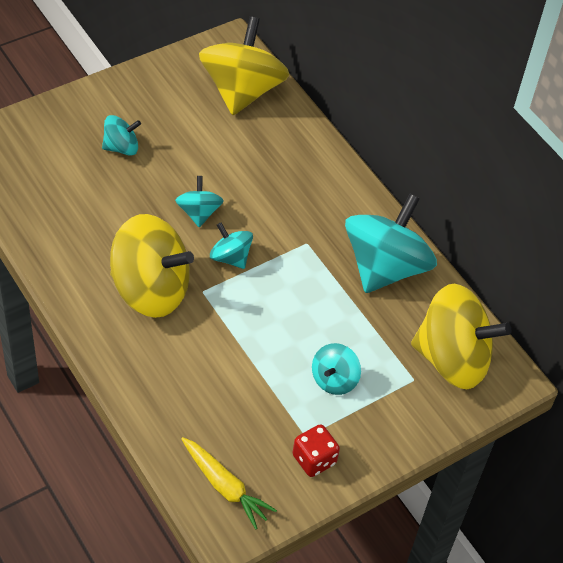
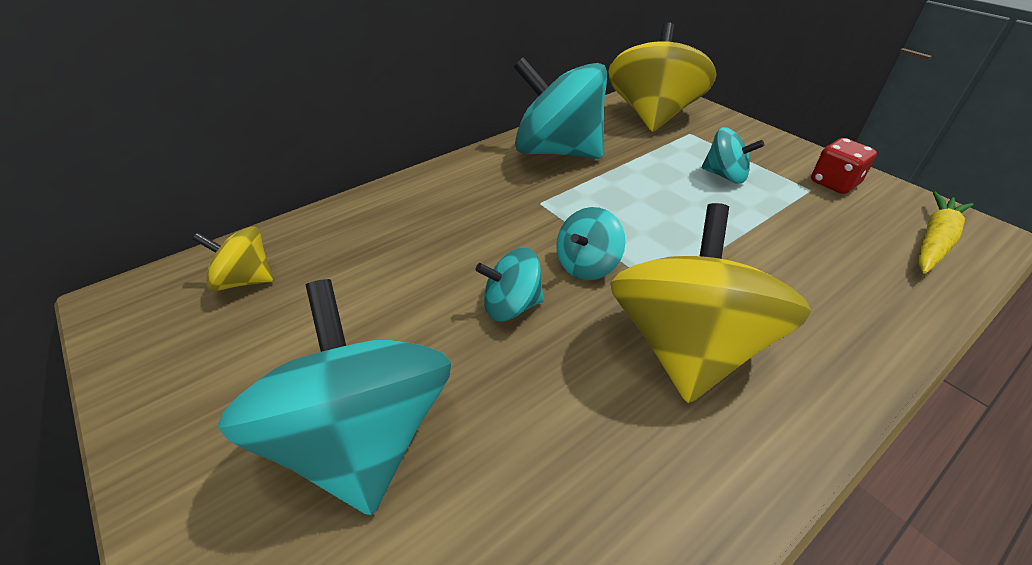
camera: 90 degrees left, 10 degrees down
(121, 147) = (362, 438): turquoise spinning top -> turquoise spinning top, size x2.05
(242, 91) = (245, 280): yellow spinning top -> yellow spinning top, size x0.49

